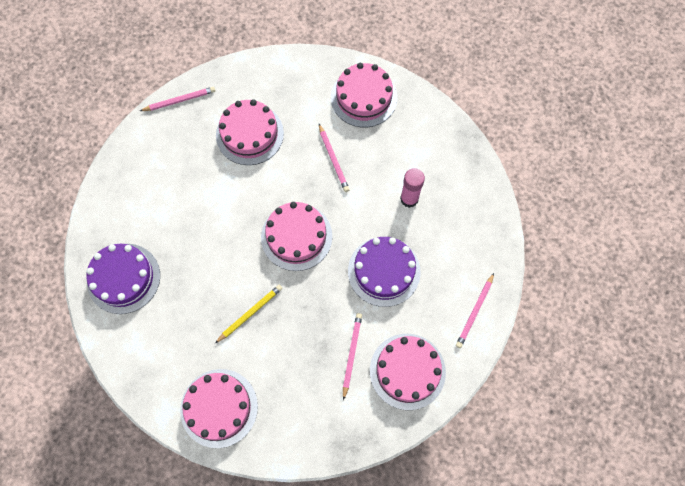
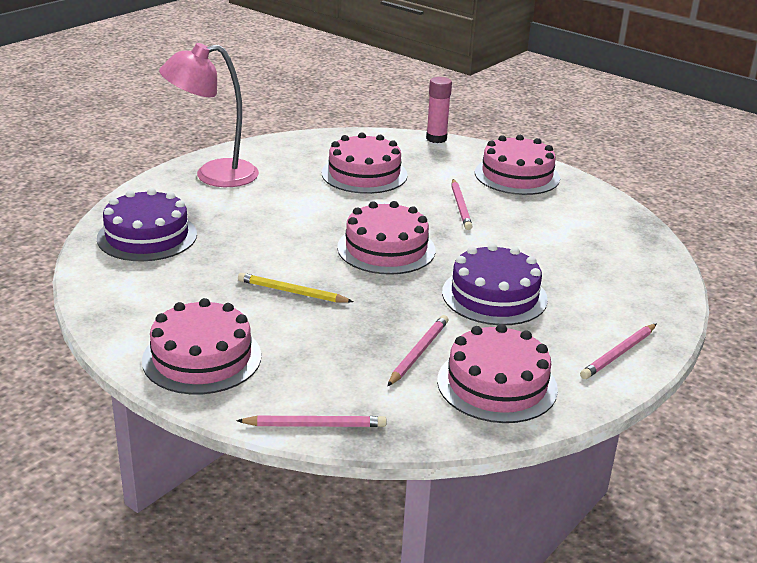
camera: 15 degrees right, 40 degrees down
(137, 175) = (213, 175): none -> pink lamp
(179, 100) = (294, 142): pink pencil -> pink pencil (315, 425)
(250, 313) = (292, 292): yellow pencil -> yellow pencil turned 135 degrees counterclockwise
(409, 199) = (550, 250): pink glue stick -> pink glue stick (436, 139)

